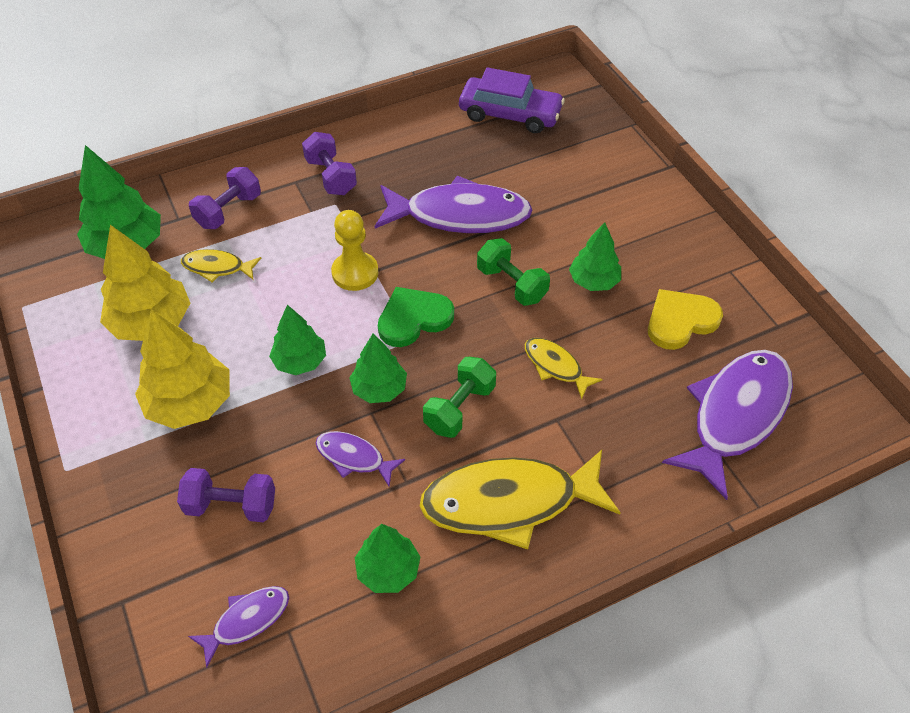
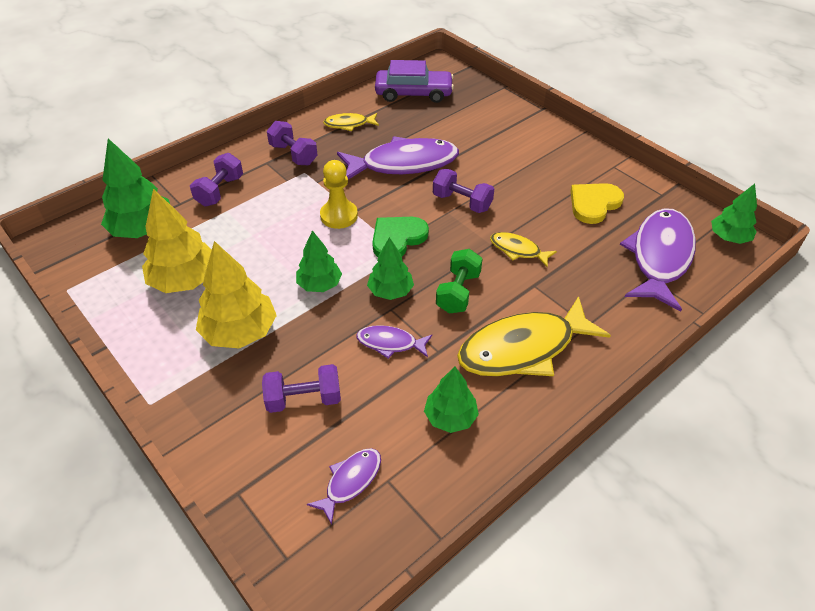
camera: 15 degrees left, 5 degrees down
(217, 267) = (225, 231): yellow fish -> yellow fish (349, 124)
(511, 284) = (462, 202): green dumbbell -> purple dumbbell
(593, 281) = (521, 190): green tree -> green tree (729, 238)

